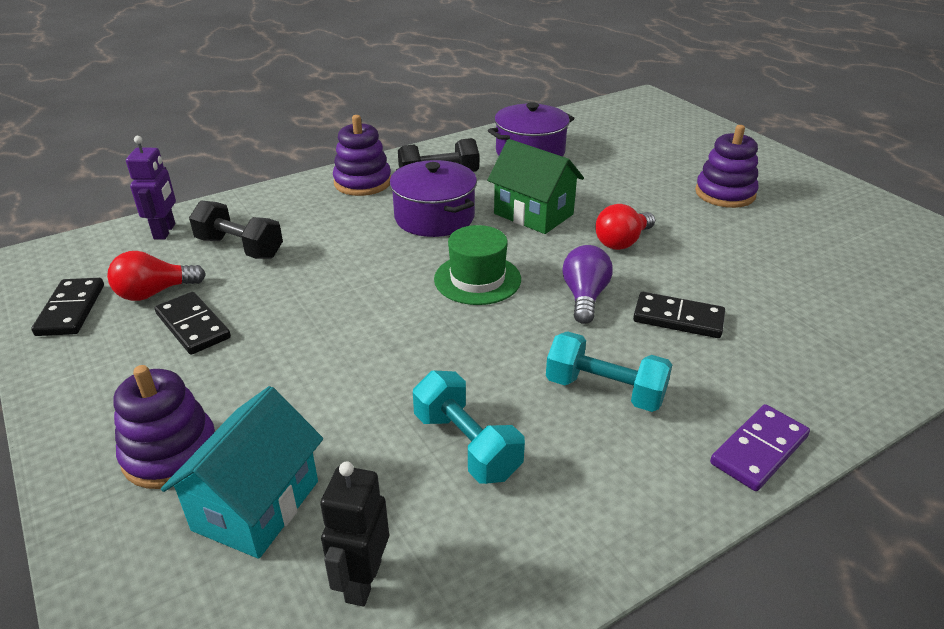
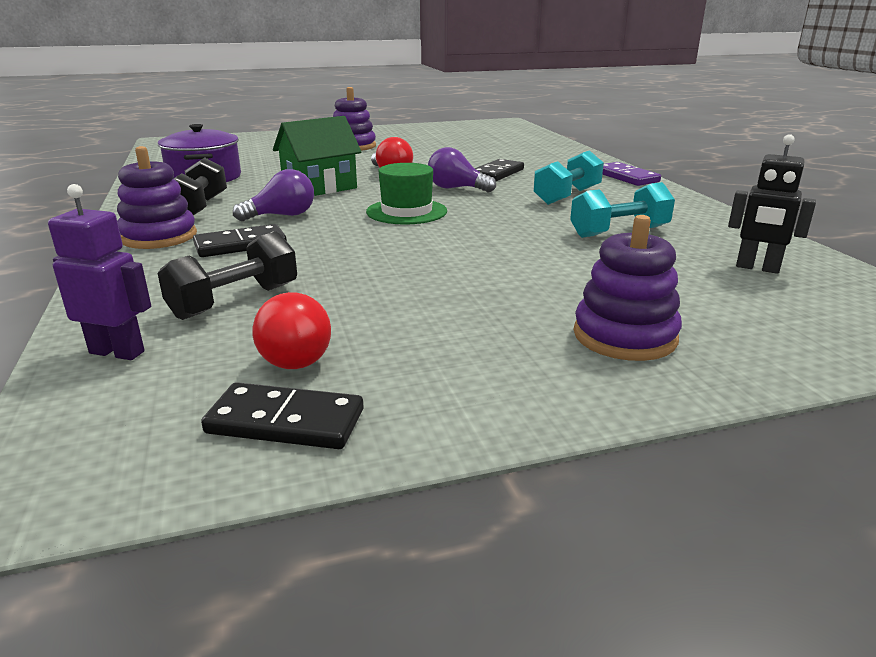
camera: 75 degrees left, 10 degrees down
(193, 326) = (397, 328): black domino -> black domino (240, 245)
(256, 505) = (690, 299): turquoise house -> none
(434, 217) = (282, 216): purple pot -> purple light bulb

